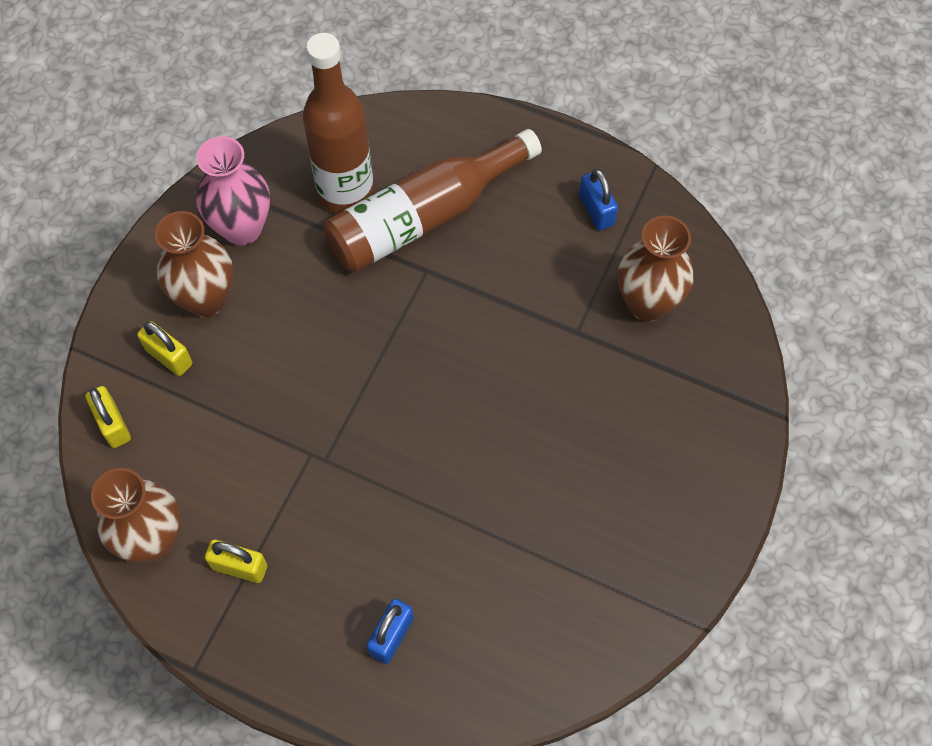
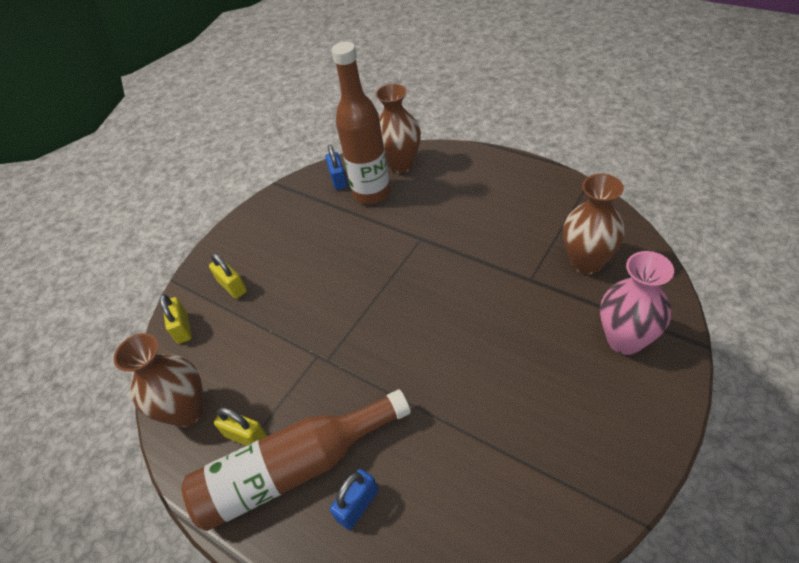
camera: 15 degrees right, 15 degrees down
(206, 299) = (266, 252): brown vase -> brown vase (401, 165)
(242, 228) = (300, 212): pink vase -> pink vase (624, 340)
(424, 216) = (423, 206): brown bottle -> brown bottle (294, 469)
(596, 210) = (547, 204): blue padlock -> blue padlock (338, 180)

